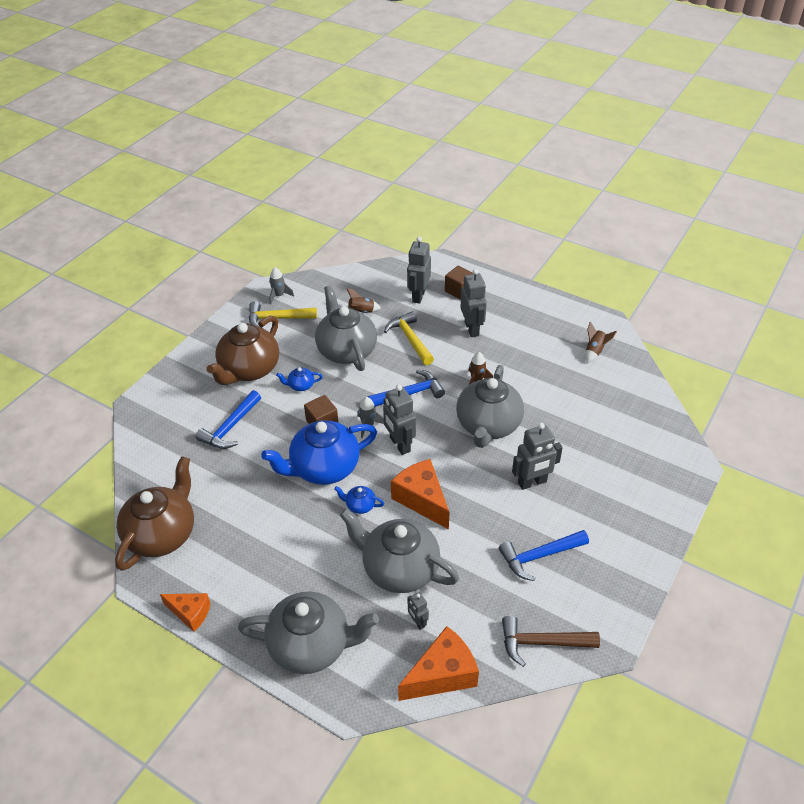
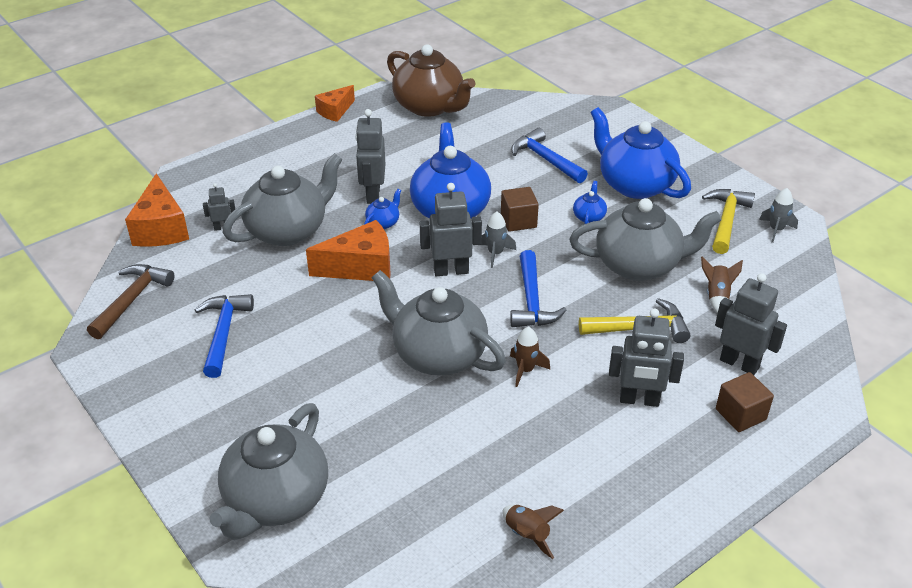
camera: 110 degrees right, 5 degrees down
(249, 369) = (635, 184): brown teapot -> blue teapot
(311, 645) = (253, 164): grey teapot -> grey teapot (276, 499)
(532, 482) = (323, 363): grey robot -> grey robot (372, 194)

